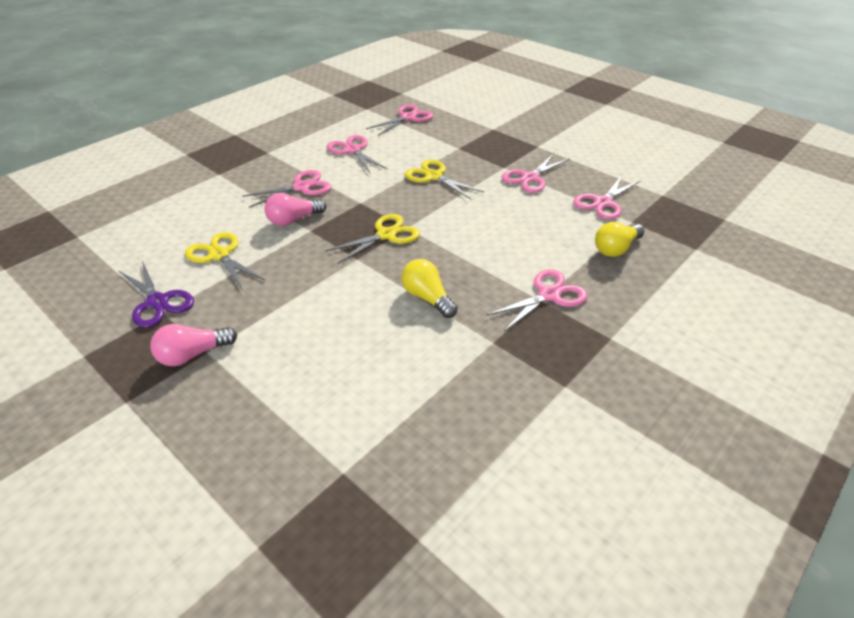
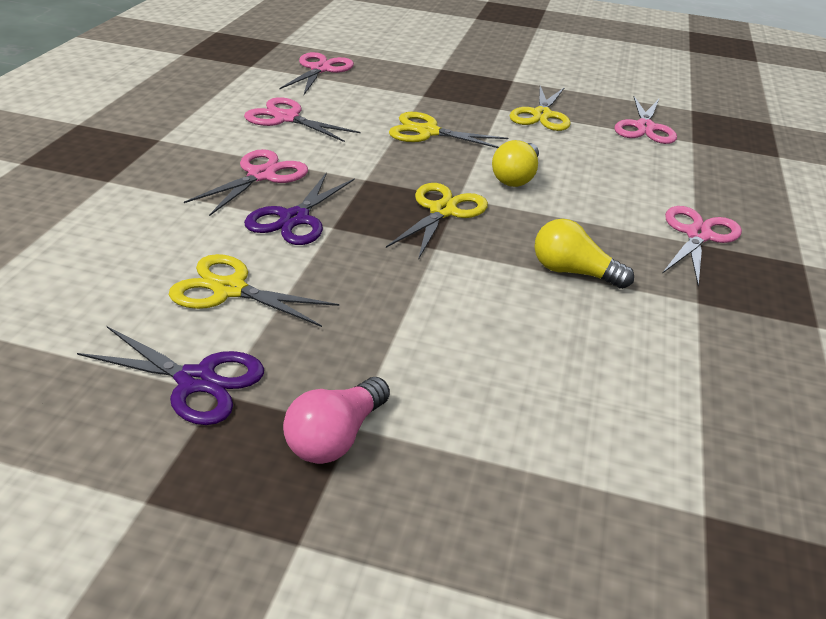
camera: 30 degrees left, 5 degrees down
(293, 220) = (294, 219): pink light bulb -> purple scissors
(530, 178) = (541, 115): pink scissors -> yellow scissors
(616, 249) = (708, 172): yellow light bulb -> yellow light bulb (516, 177)

